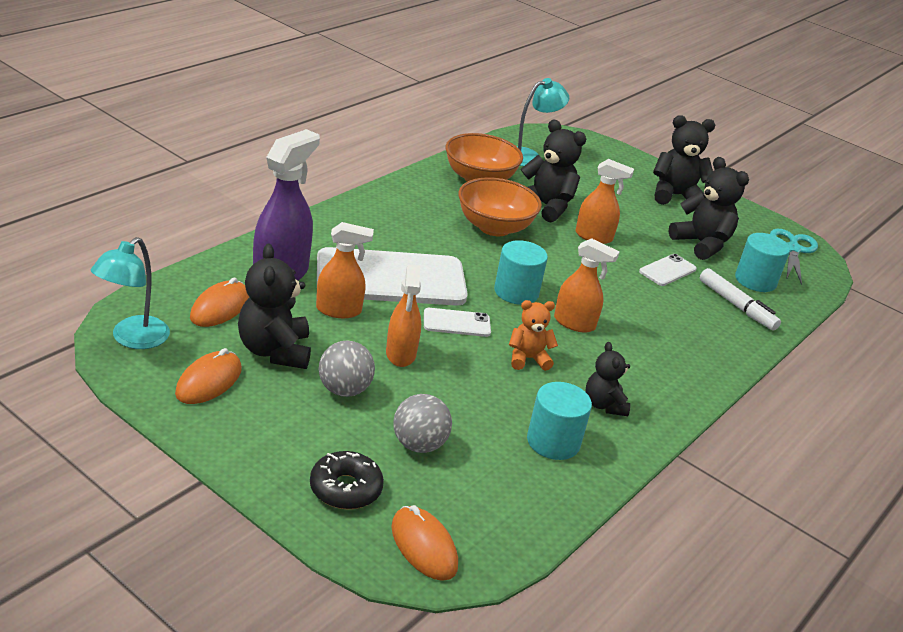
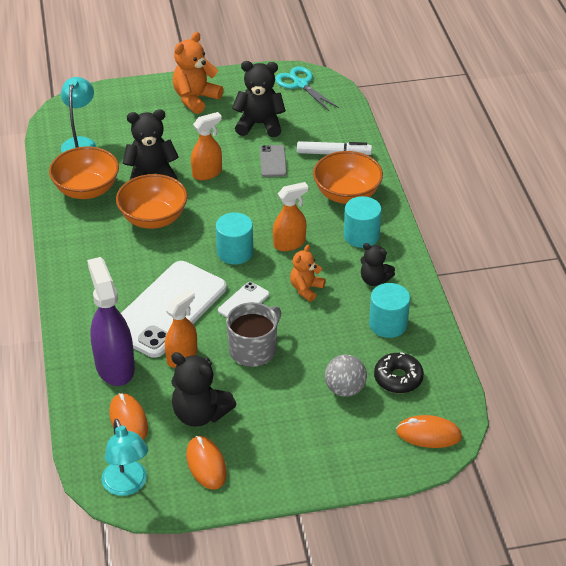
camera: 45 degrees left, 10 degrees up
(344, 390) = (267, 398): grey ball -> none
(345, 489) = (357, 445): black donut -> black donut (398, 378)
(401, 354) = (253, 349): orange spray bottle -> grey mug
(667, 270) = (273, 161): white phone -> grey phone
(675, 196) = (195, 99): black teddy bear -> orange teddy bear
(695, 337) = (347, 194): none -> orange bowl
(755, 280) = (316, 126): turquoise cylinder -> turquoise cylinder (361, 236)

